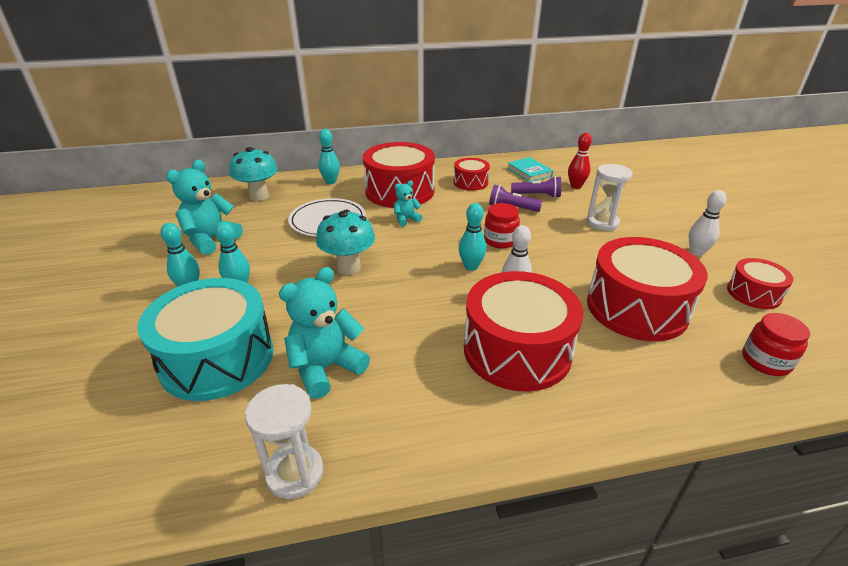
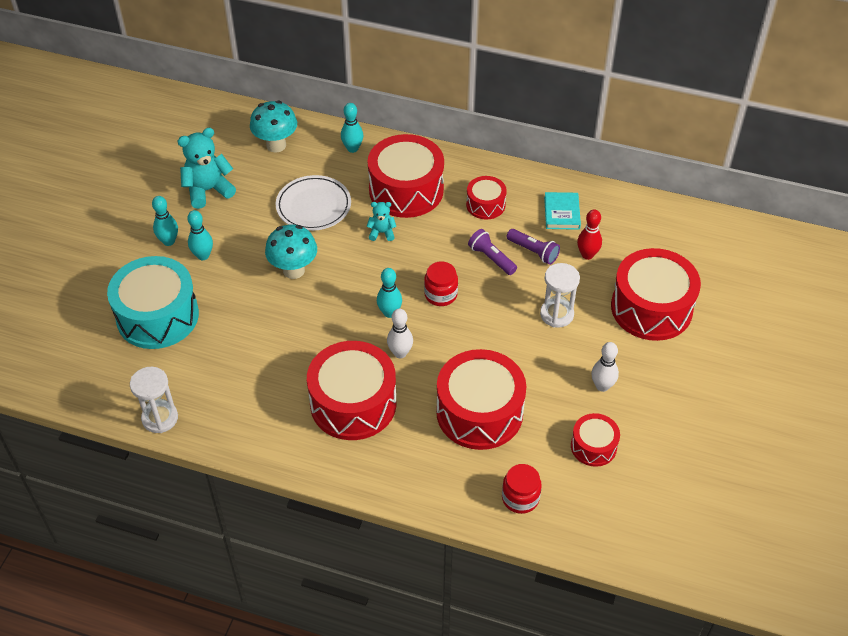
camera: 30 degrees right, 15 degrees up
(326, 368) = (219, 356): turquoise teddy bear -> none
(657, 199) = (651, 308): none -> red drum

